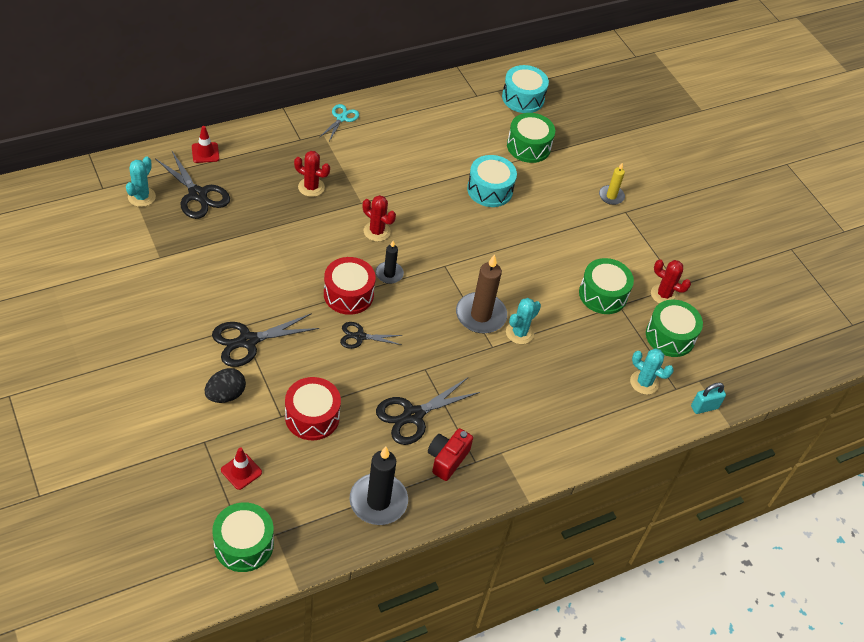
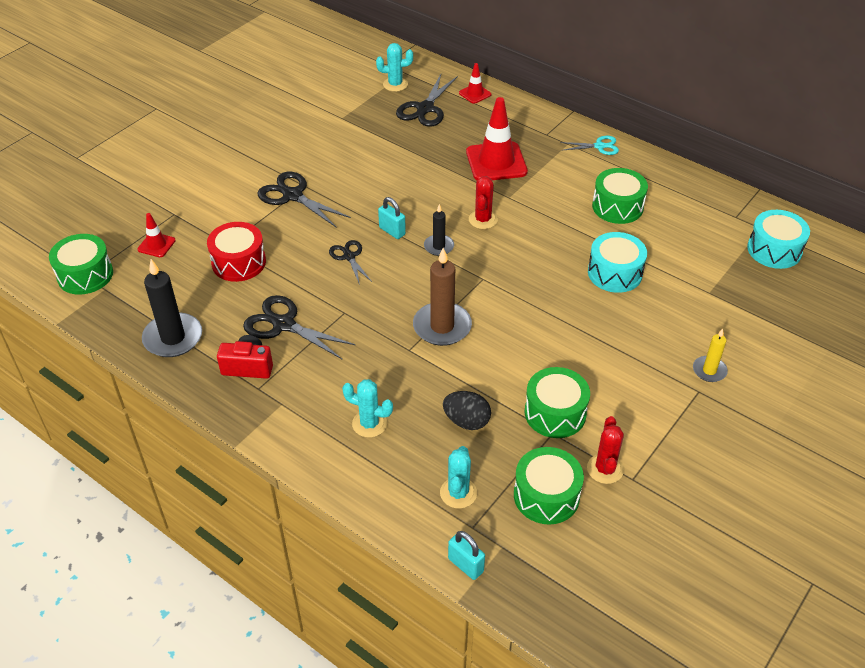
camera: 70 degrees right, 5 degrees down
(225, 395) = (228, 206): black egg -> black egg (466, 421)
(311, 187) = (496, 162): red cactus -> red traffic cone
(348, 294) = (392, 231): red drum -> turquoise padlock
(519, 333) = (443, 363): turquoise cactus -> turquoise cactus (369, 424)
(528, 146) = (708, 279): green drum -> green drum (617, 206)

